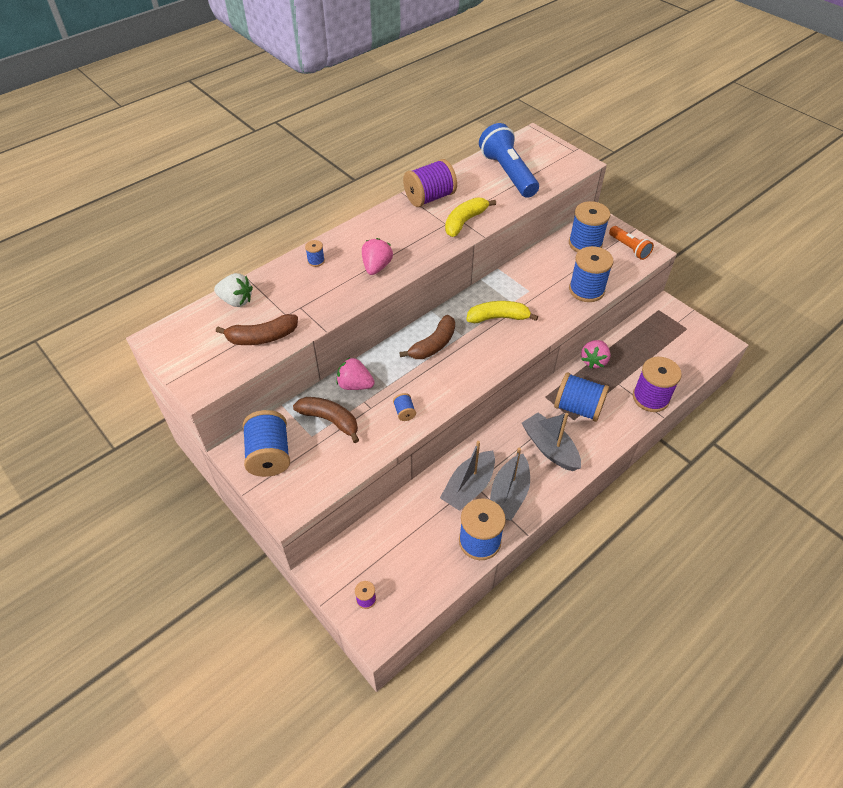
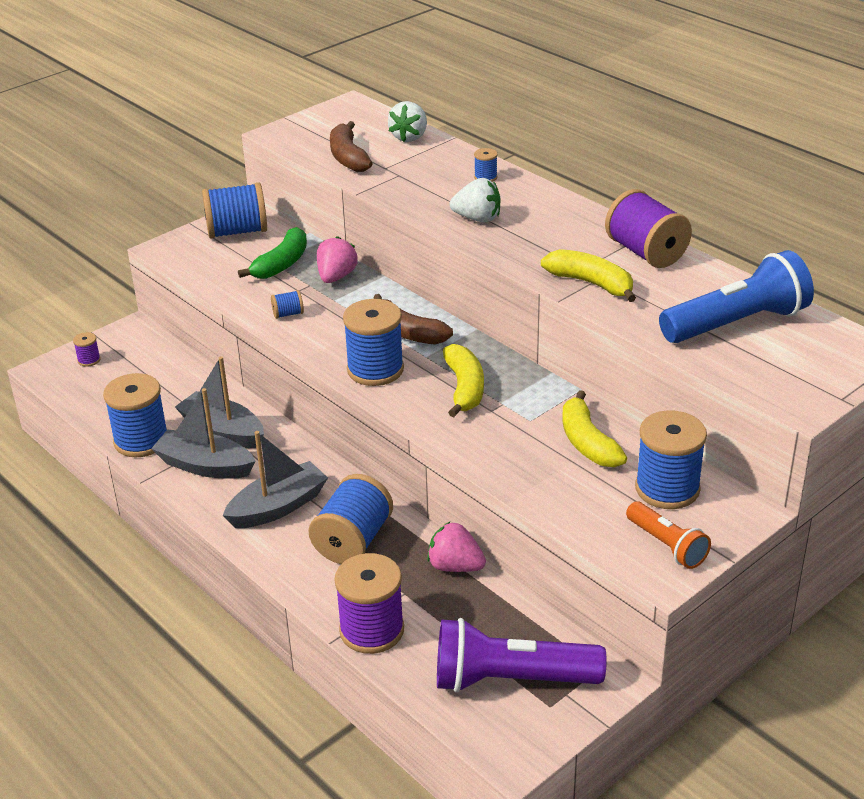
camera: 90 degrees right, 15 degrees down
(330, 420) = (281, 264): brown banana -> green banana
(376, 267) = (477, 218): pink strawberry -> white strawberry
(548, 269) = (587, 442): none -> yellow banana
(586, 290) = (539, 482): blue spool -> blue spool (375, 370)
(629, 248) = (667, 545): orange flashlight -> orange flashlight turned 90 degrees counterclockwise
(673, 341) = (511, 680): none -> purple flashlight

